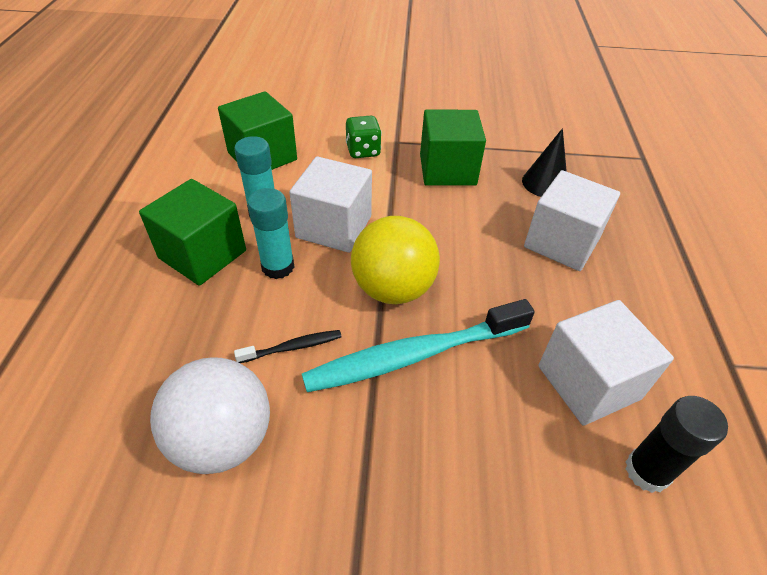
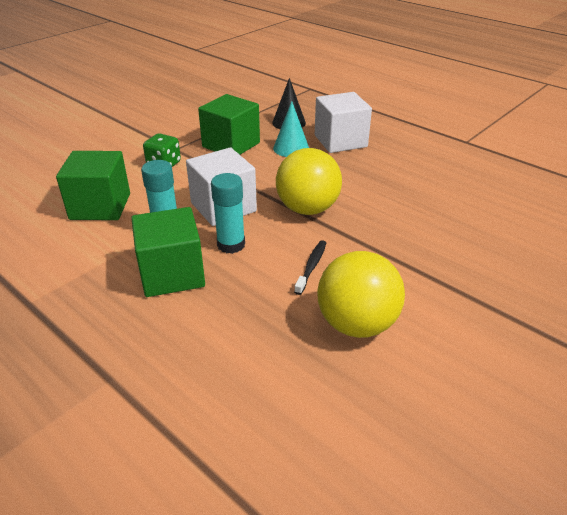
camera: 50 degrees left, 10 degrees down
(223, 439) = (357, 324): white ball -> yellow ball
(415, 355) = (367, 224): turquoise toothbrush -> none
(495, 213) = (291, 148): none -> turquoise cone
(588, 382) = (440, 181): white cube -> none
(647, 471) = (502, 192): black glue stick -> none

